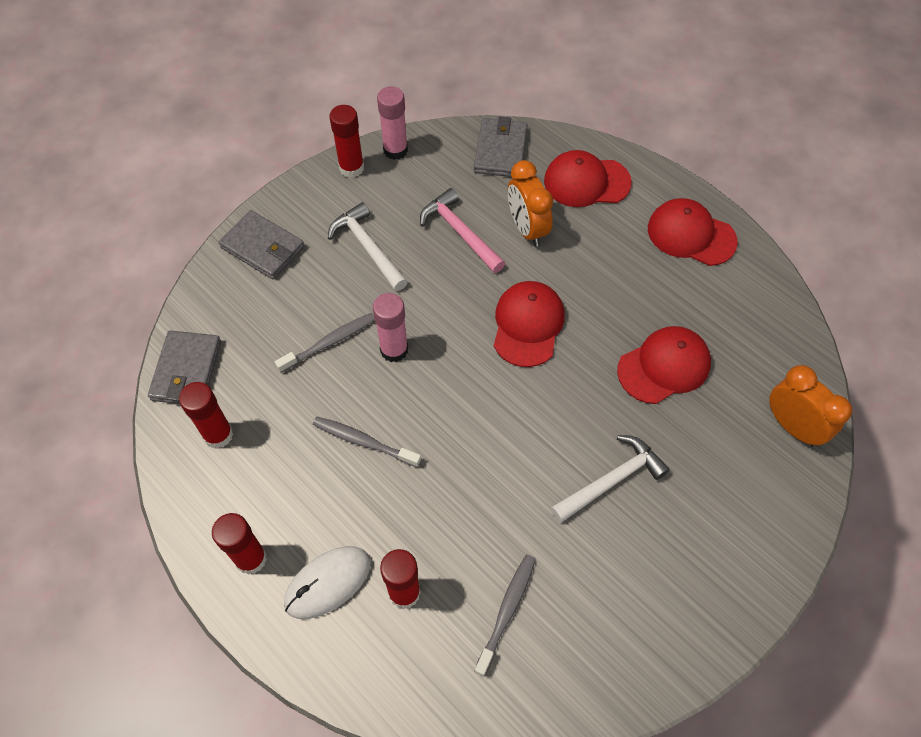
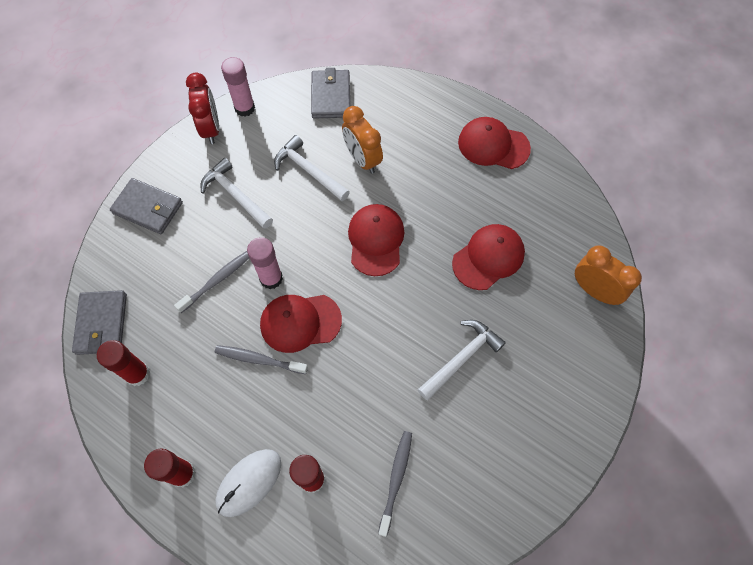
camera: 10 degrees left, 5 degrees up
(351, 168) = (211, 129): red glue stick -> red clock
(460, 232) = (309, 171): pink hammer -> white hammer
(586, 182) = (404, 113): red cap -> red cap (300, 322)

